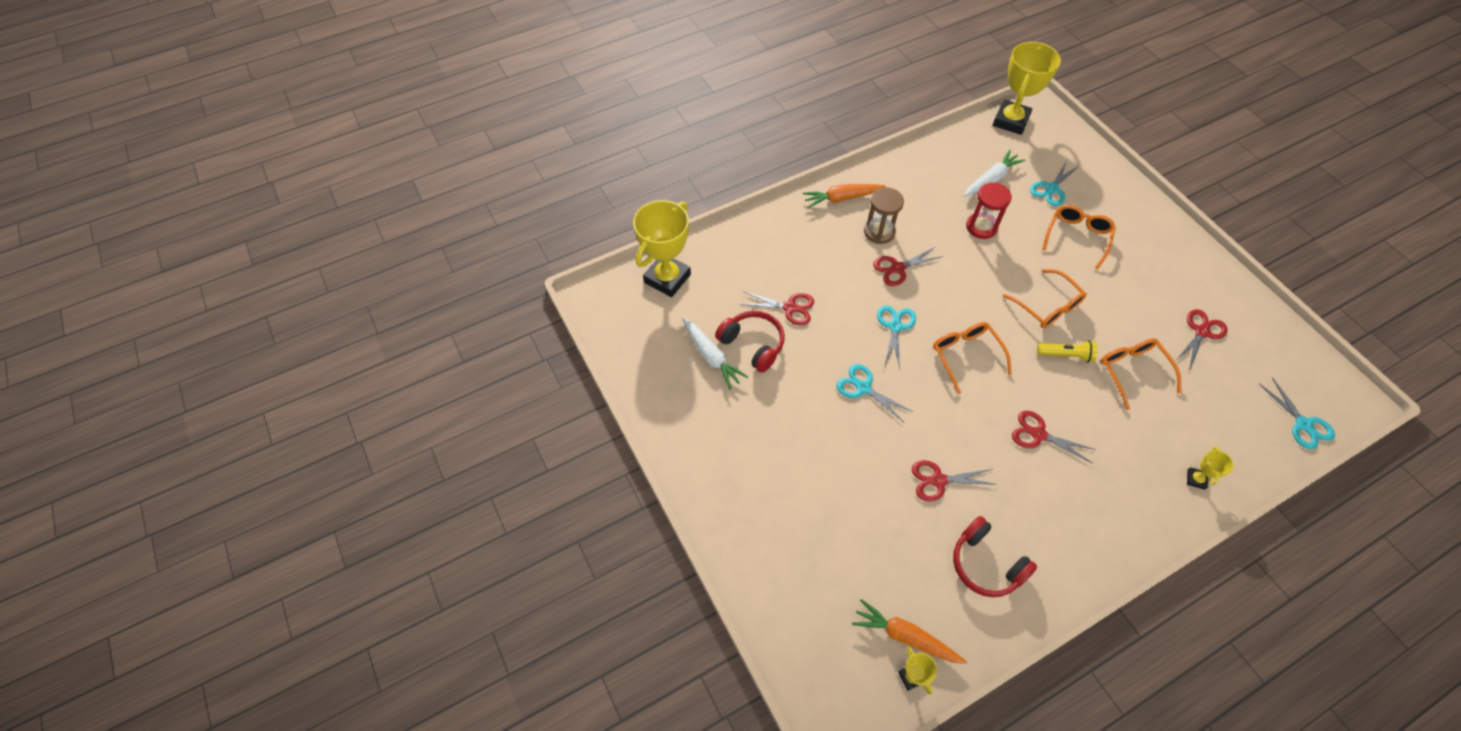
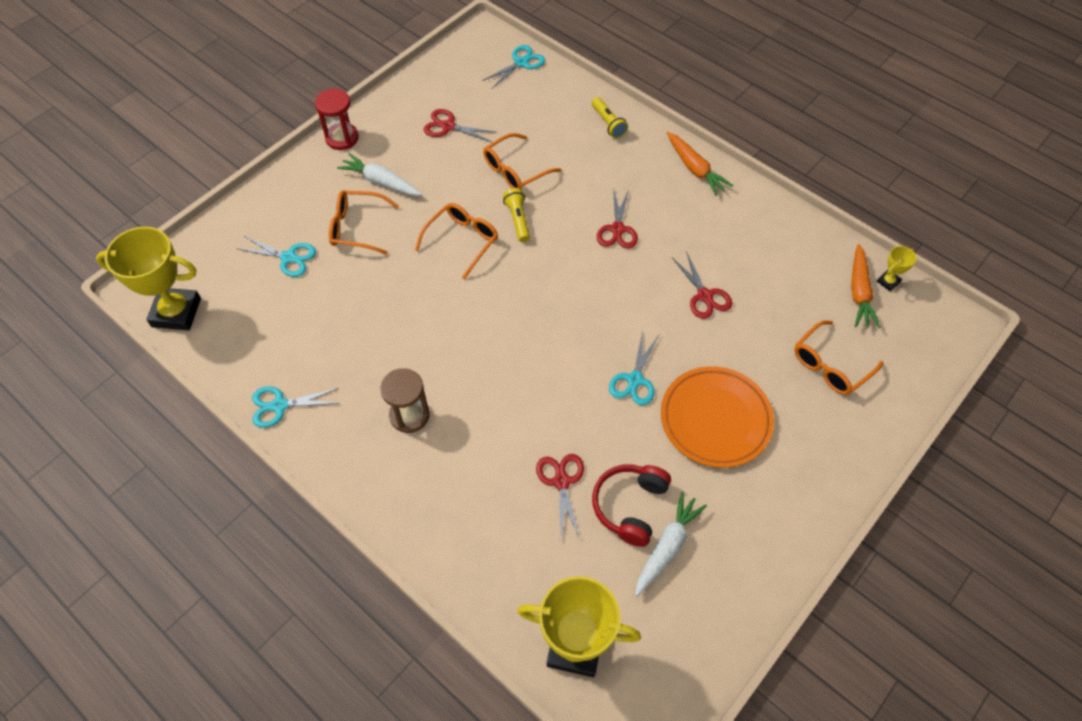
camera: 110 degrees left, 0 degrees up
(805, 434) = (715, 419): none -> orange plate
(841, 198) = (365, 471): orange carrot -> orange carrot (695, 169)
(895, 326) = (543, 368): turquoise scissors -> turquoise scissors (280, 405)
(897, 268) = (460, 383): red scissors -> none
(966, 356) = (554, 298): orange glasses -> orange glasses (830, 365)
(981, 227) = (369, 314): red hourglass -> red hourglass (342, 138)
(986, 564) = (763, 248): red headphones -> none
(991, 179) = (287, 316): white carrot -> white carrot (381, 181)
(1196, 479) = (608, 123): yellow trophy -> yellow flashlight

